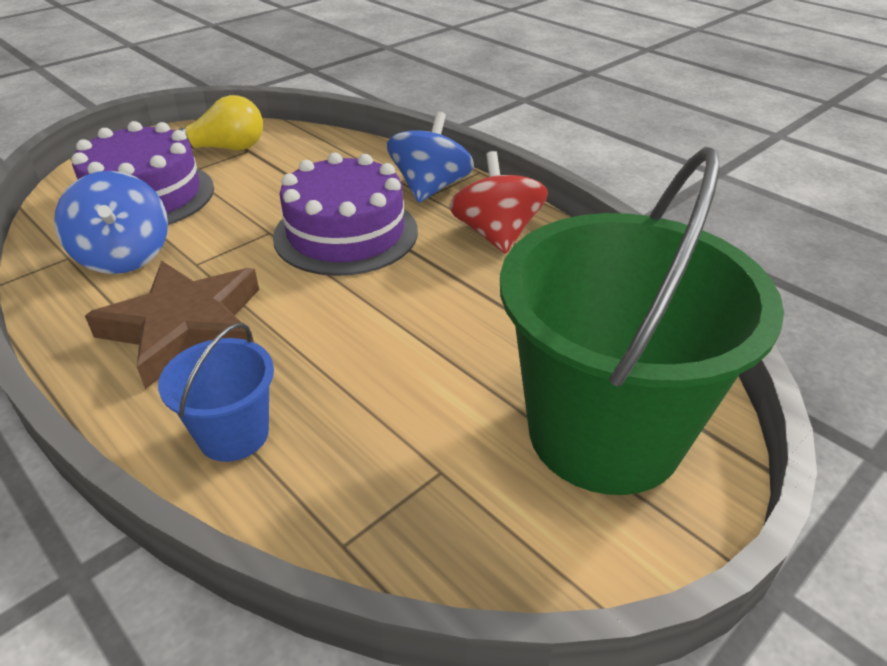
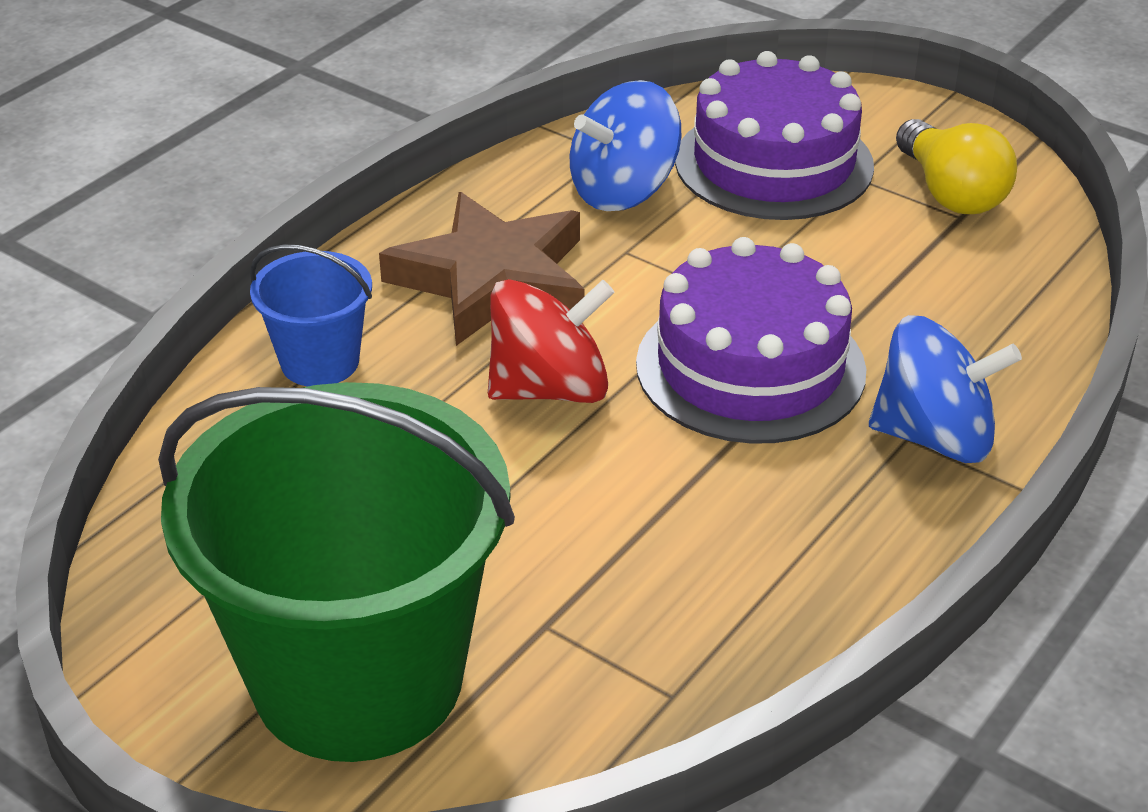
camera: 80 degrees right, 0 degrees up
(496, 234) = (812, 534): red spinning top -> red spinning top (550, 389)

